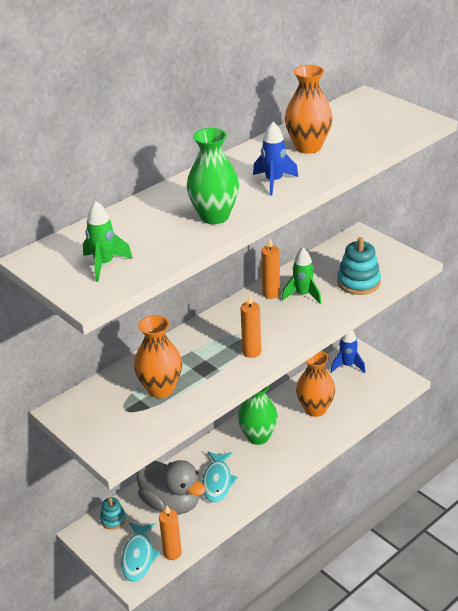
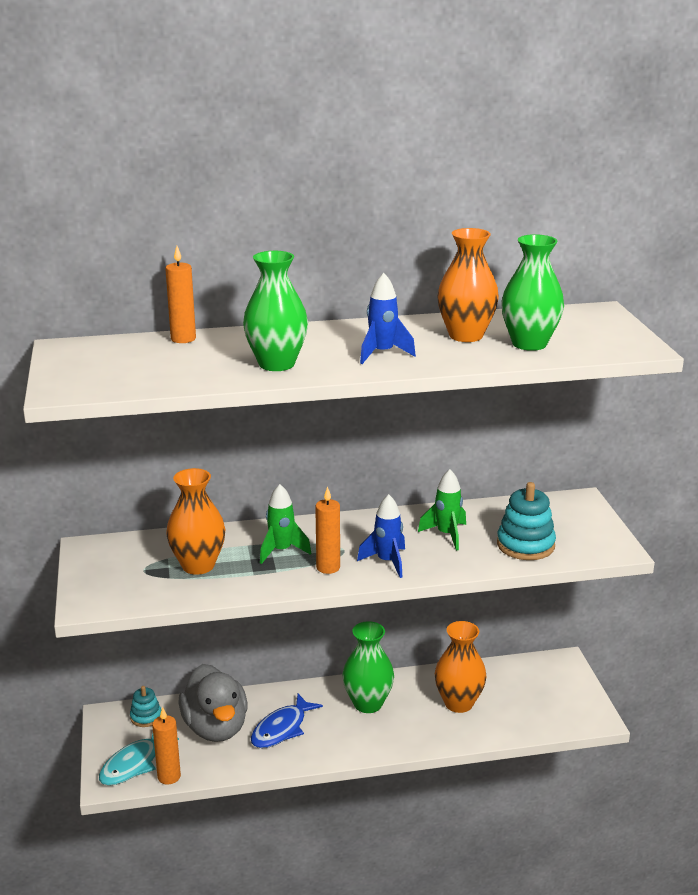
camera: 30 degrees right, 10 degrees down
(104, 264) = (115, 370): green rocket -> green rocket (281, 551)
(217, 481) = (282, 729): turquoise fish -> blue fish
(271, 294) = (413, 521): orange candle -> orange candle (183, 339)
(347, 366) = (540, 674): blue rocket -> blue rocket (387, 562)
(356, 140) = (529, 344): none -> green vase

